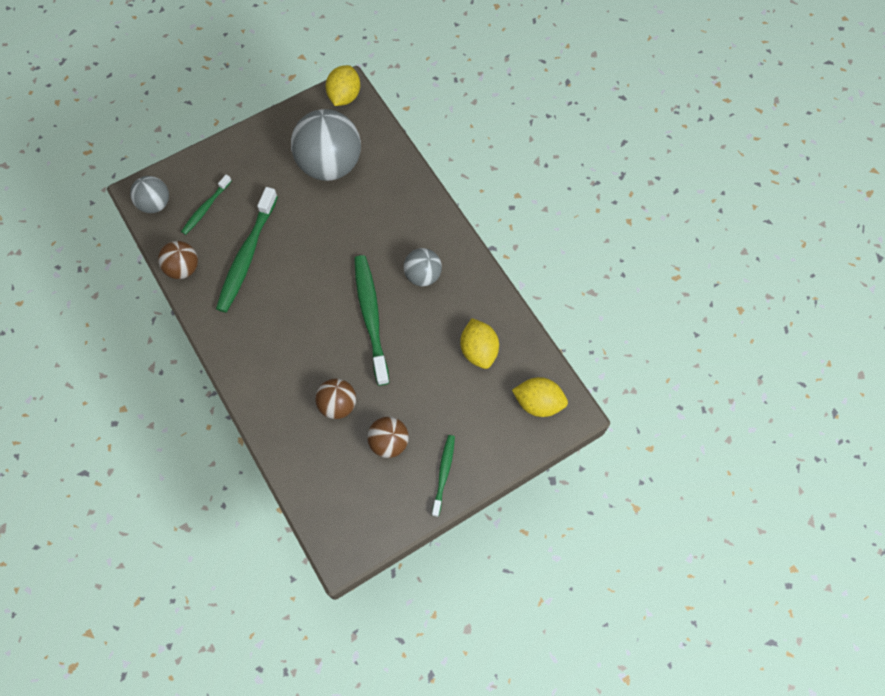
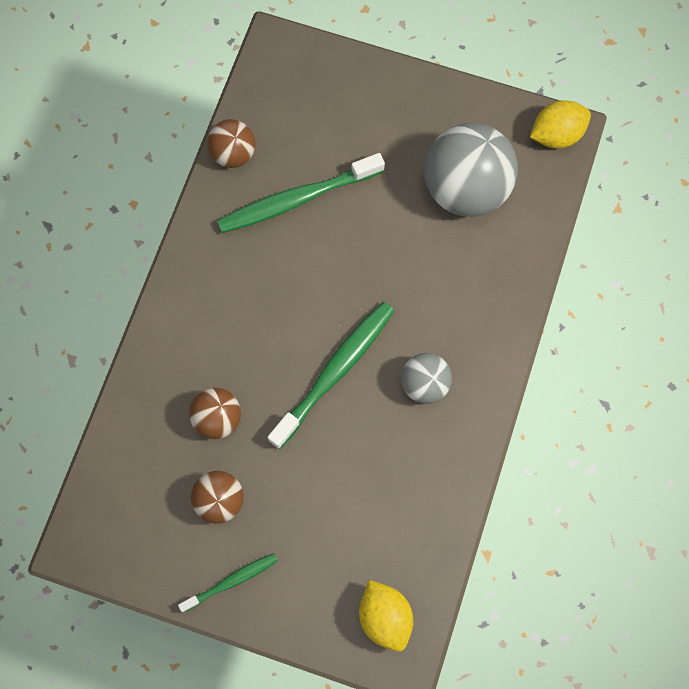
camera: 50 degrees right, 5 degrees up
(155, 204) = (276, 69): grey ball -> none
(206, 208) = (312, 117): green toothbrush -> none
(478, 350) = (390, 509): yellow lemon -> none

